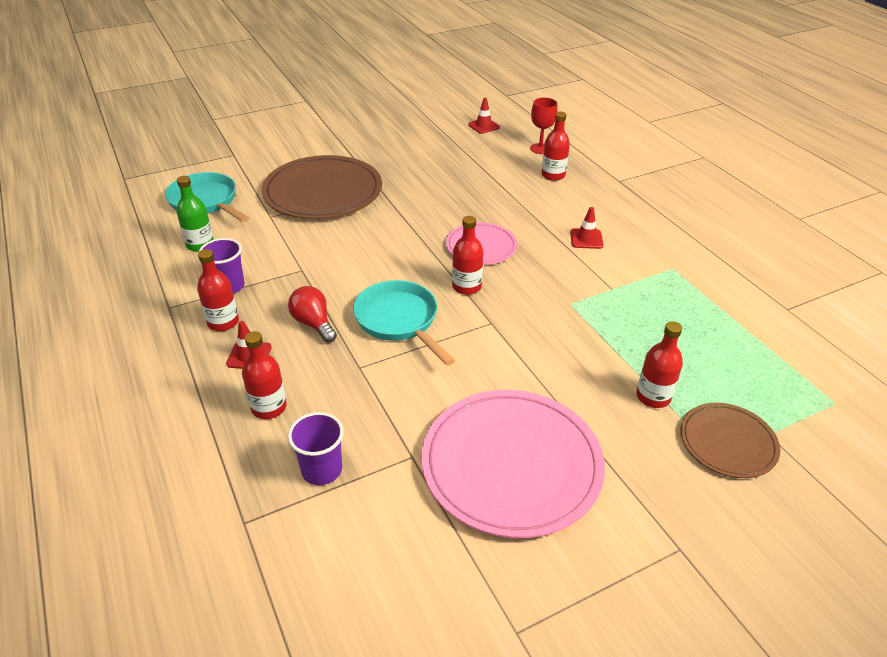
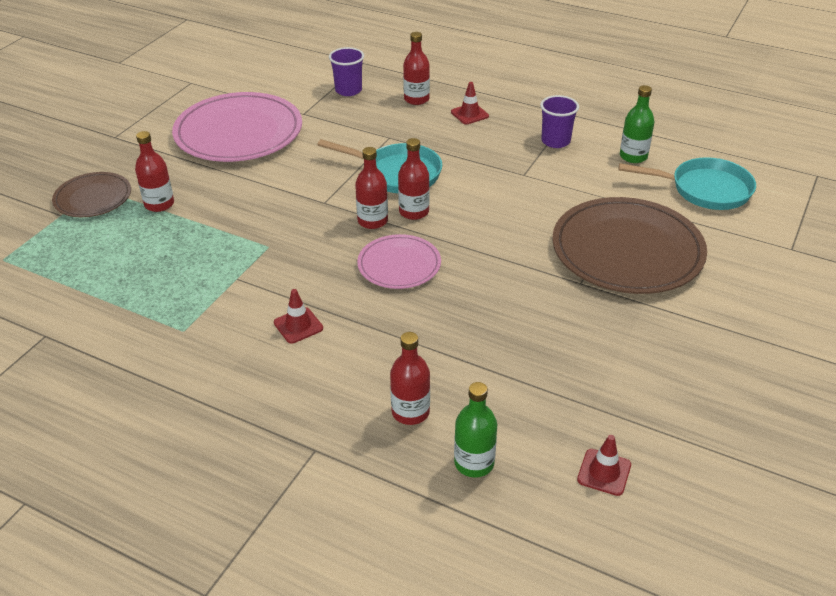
camera: 145 degrees right, 0 degrees up
(223, 322) = (518, 122): red bottle -> red bottle (414, 212)
(314, 323) = (456, 146): red light bulb -> none
(540, 148) = (474, 463): red goblet -> green bottle

